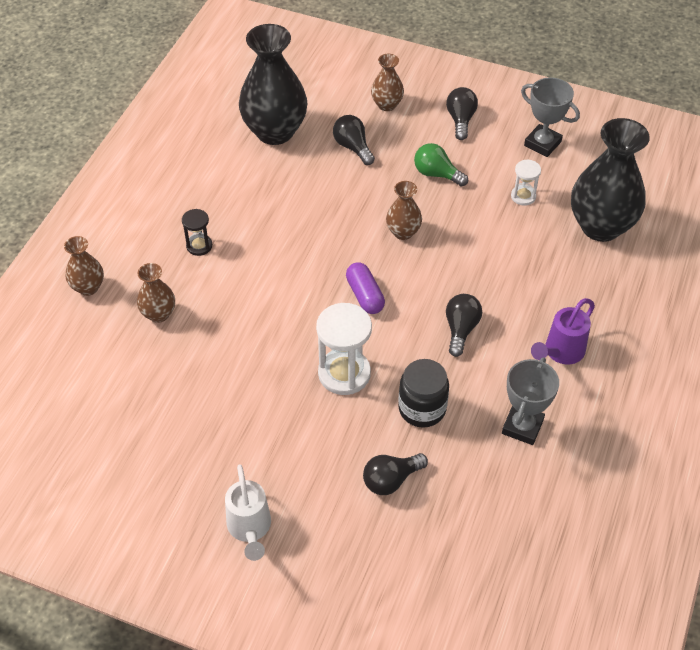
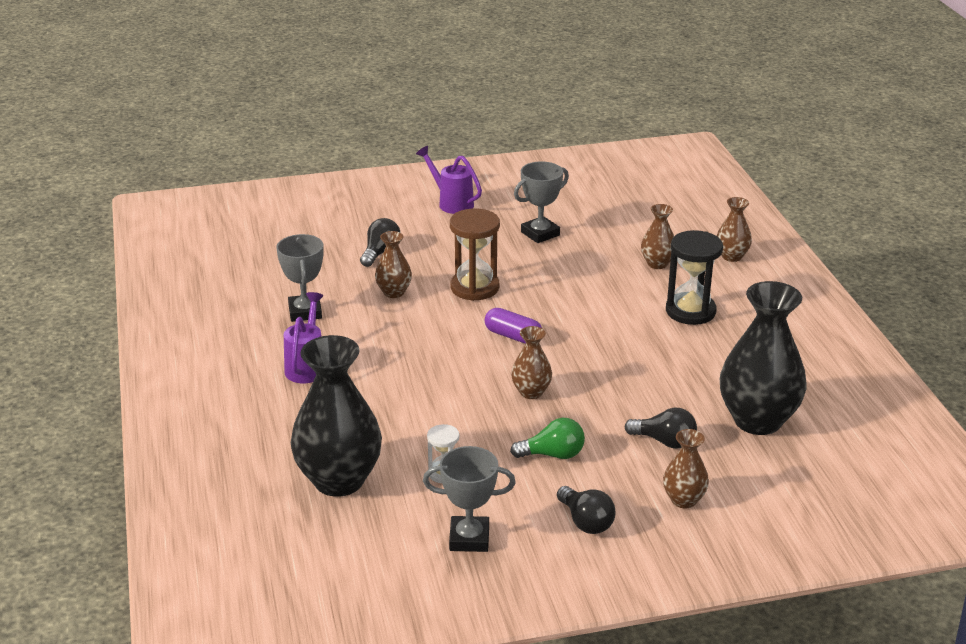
camera: 145 degrees right, 20 degrees down
(199, 246) = (690, 311): black hourglass -> black hourglass, size x1.86
(213, 418) = (540, 233): none -> grey trophy
(250, 529) = (451, 203): white watering can -> purple watering can
(344, 373) = (474, 287): white hourglass -> brown hourglass
(422, 408) = (394, 292): black jar -> brown vase
(461, 329) = (408, 347): black light bulb -> none

